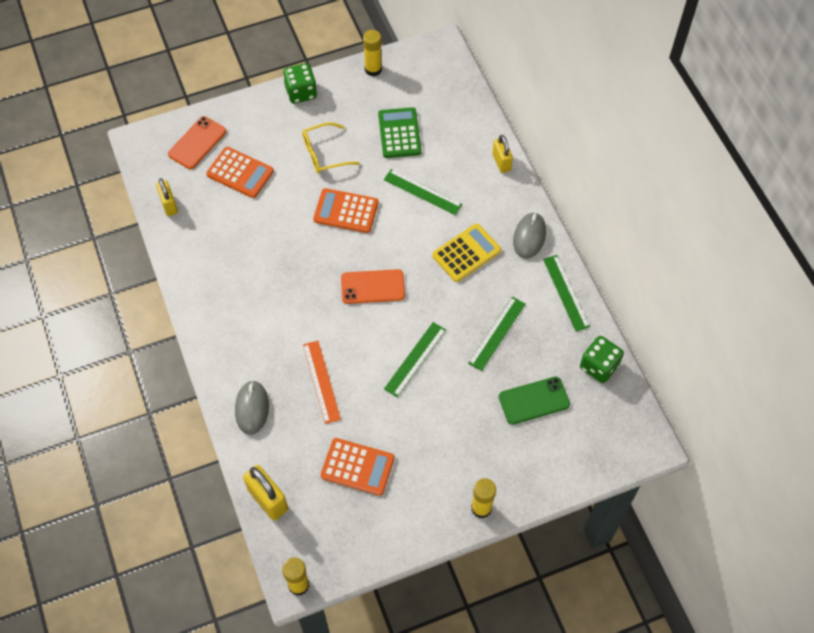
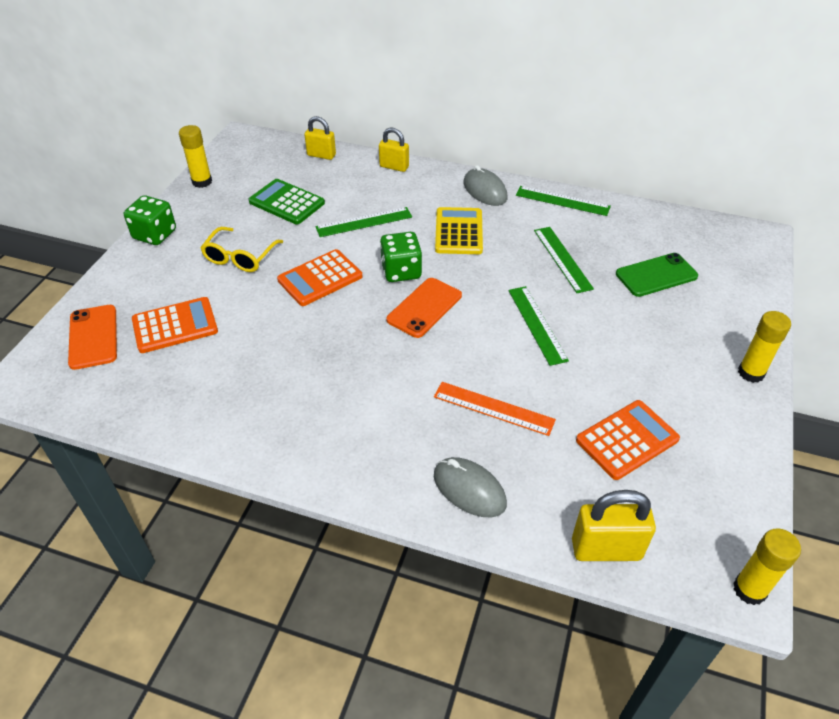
camera: 50 degrees left, 15 degrees down
(169, 205) = (129, 405): yellow padlock -> yellow padlock (321, 155)
(534, 400) = (656, 275): green phone -> green phone turned 45 degrees clockwise
(599, 366) = (654, 222): green dice -> green dice (401, 271)

